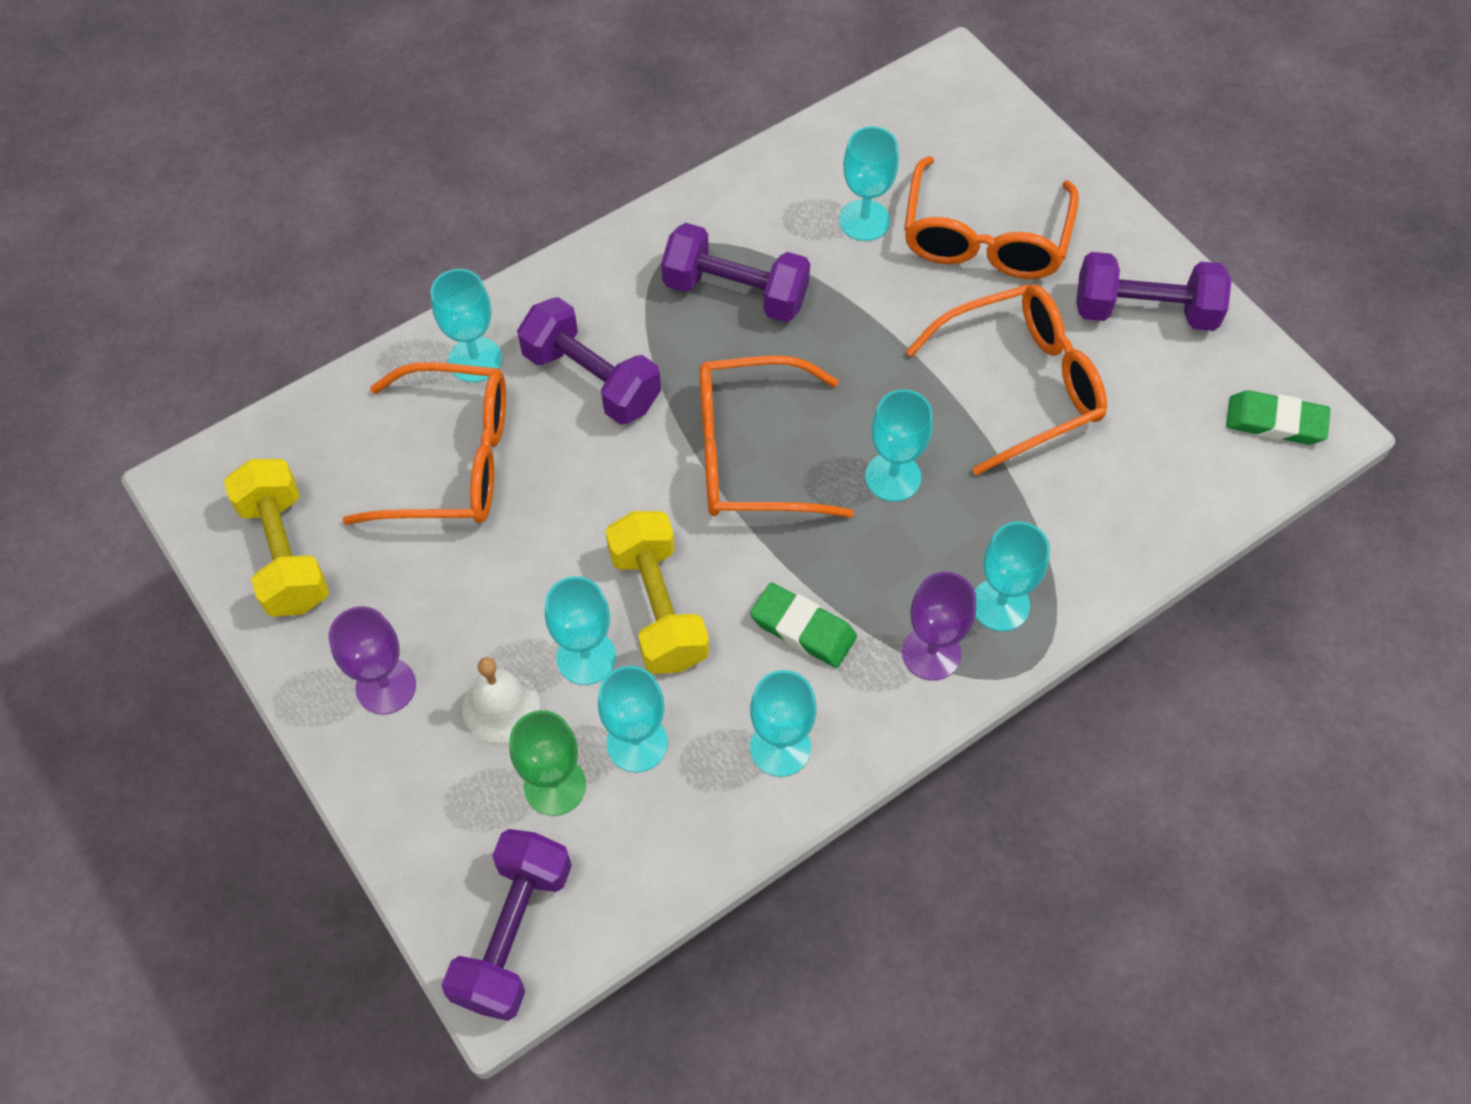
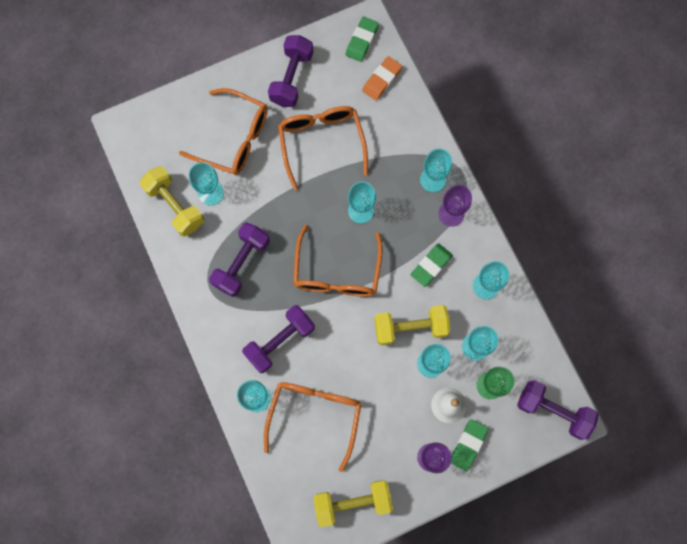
camera: 80 degrees left, 15 degrees up
(418, 757) = (468, 445): none -> green eraser
(823, 172) = (175, 206): none -> yellow dumbbell
(1199, 472) = (382, 80): none -> orange eraser

